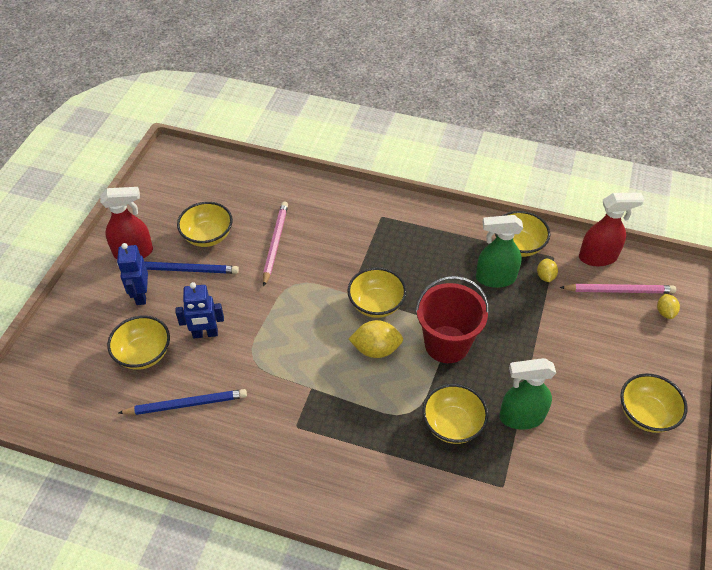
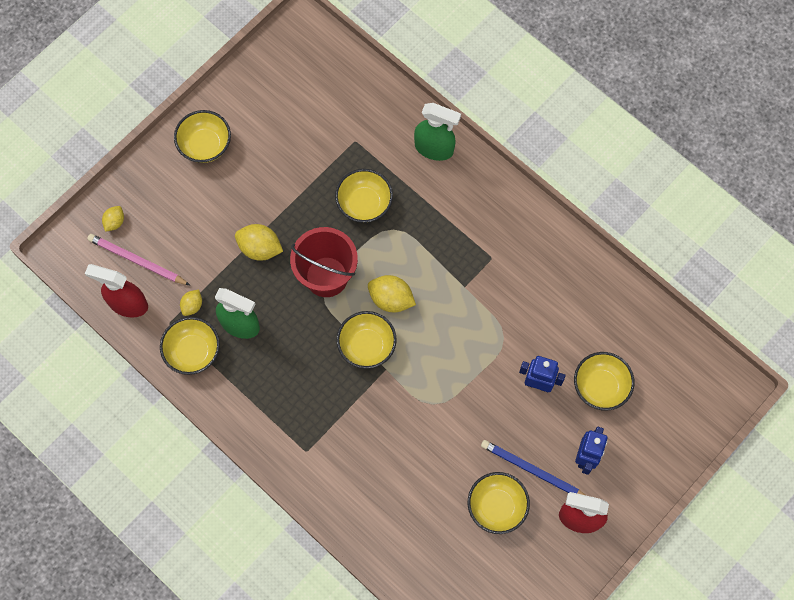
camera: 155 degrees left, 20 degrees up
(186, 404) = (576, 318): blue pencil -> none
(275, 243) = (431, 464): pink pencil -> none
(521, 417) = (306, 186): green spray bottle -> green spray bottle (434, 148)
(523, 343) = (260, 248): none -> yellow lemon

